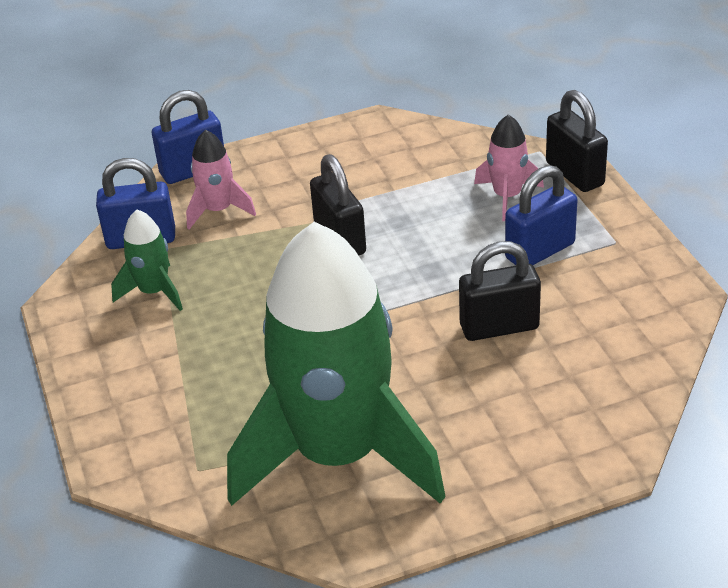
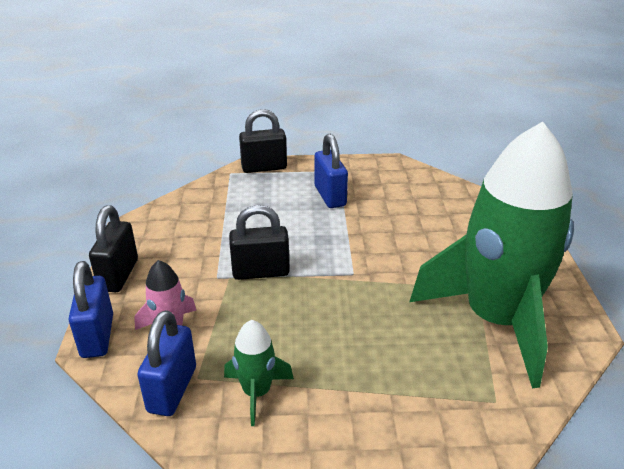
camera: 75 degrees left, 5 degrees down
(499, 327) = (394, 226): black padlock -> black padlock (119, 275)
(507, 196) = (267, 194): pink rocket -> none

